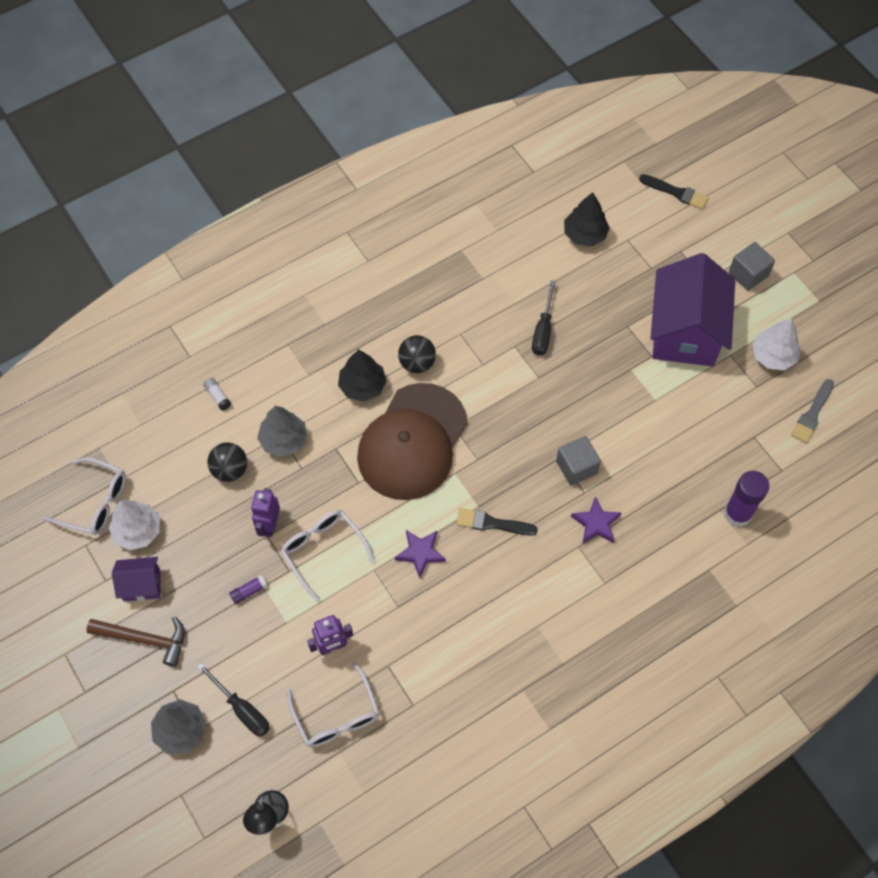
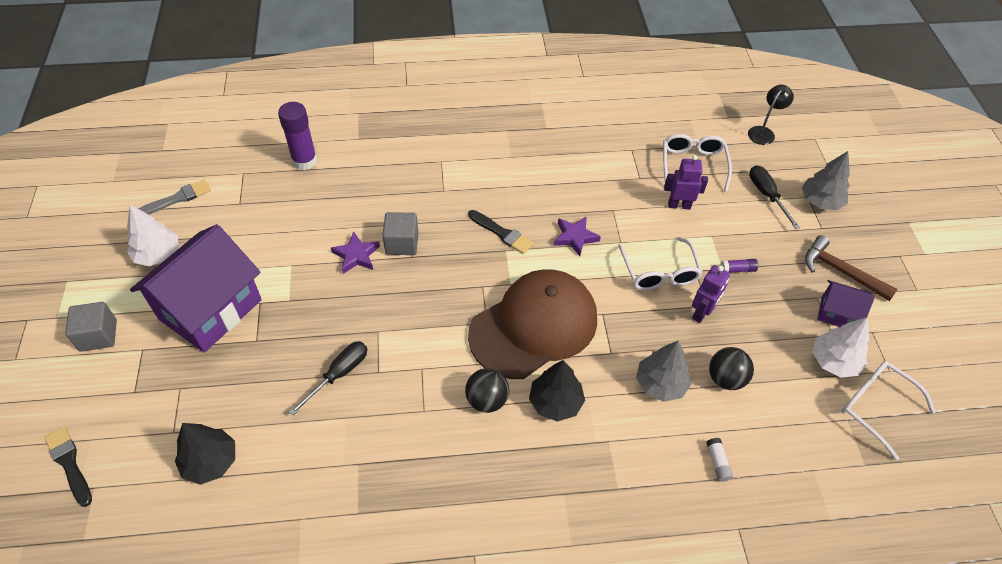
camera: 155 degrees left, 10 degrees down
(596, 523) = (417, 199): purple star -> purple star (356, 255)

